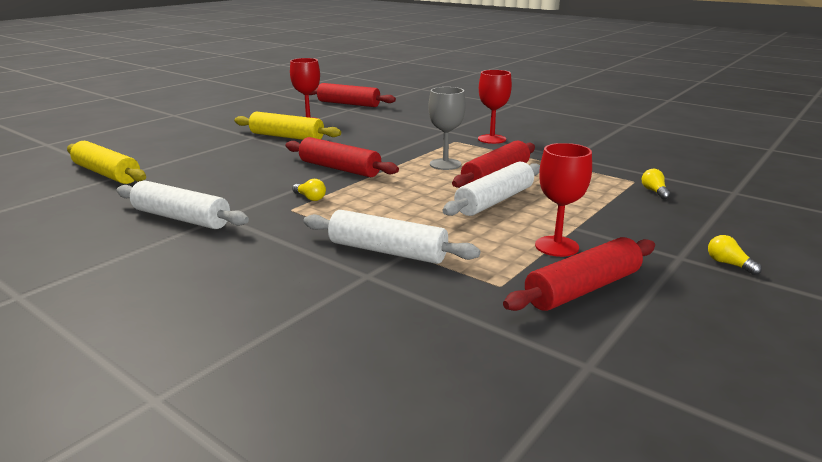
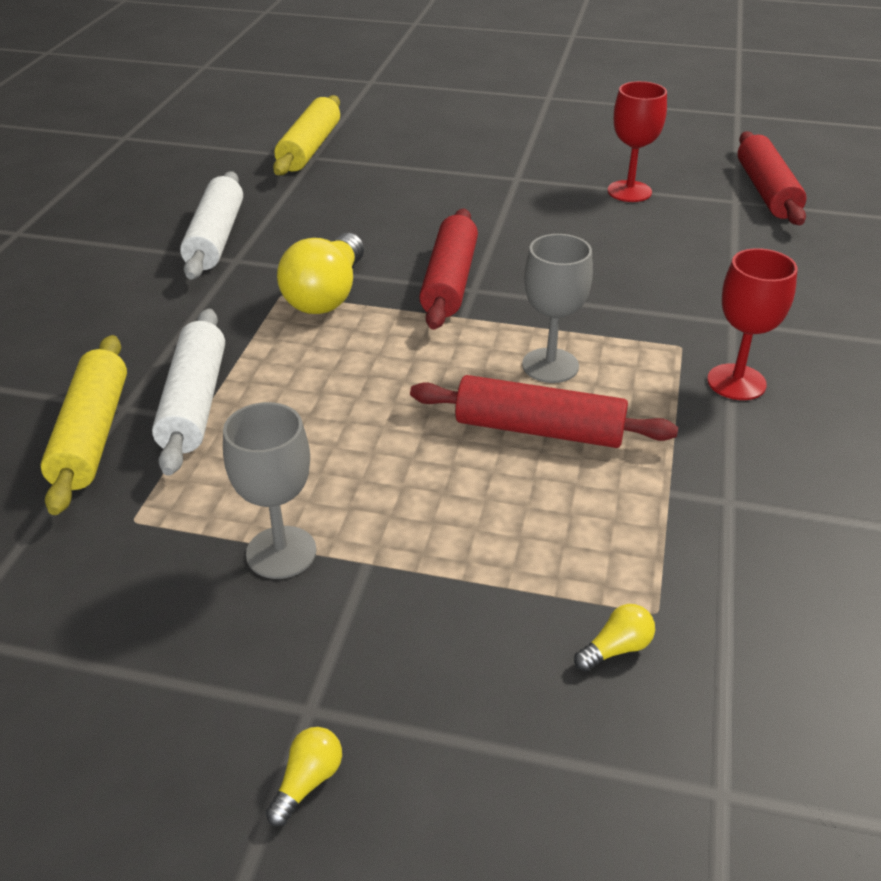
camera: 65 degrees right, 15 degrees up
(287, 137) = (542, 200): yellow rolling pin -> yellow rolling pin (91, 435)
(310, 198) = (326, 295): yellow light bulb -> yellow light bulb, size x2.32
(495, 201) = (424, 453): white rolling pin -> none
(556, 246) = (281, 552): red goblet -> grey goblet
(583, 289) = (149, 603): red rolling pin -> none

